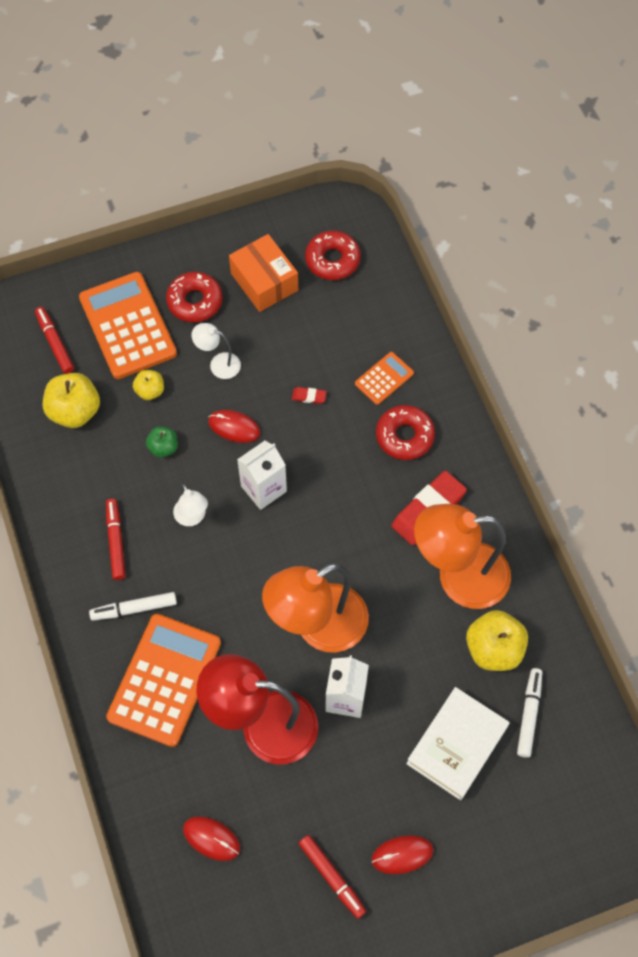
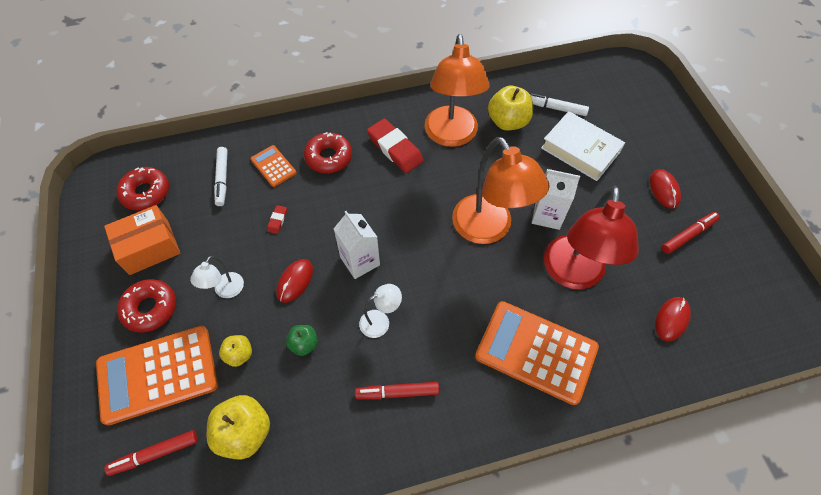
camera: 85 degrees left, 5 degrees down
(134, 609) = (467, 376): white marker -> white marker (222, 178)

